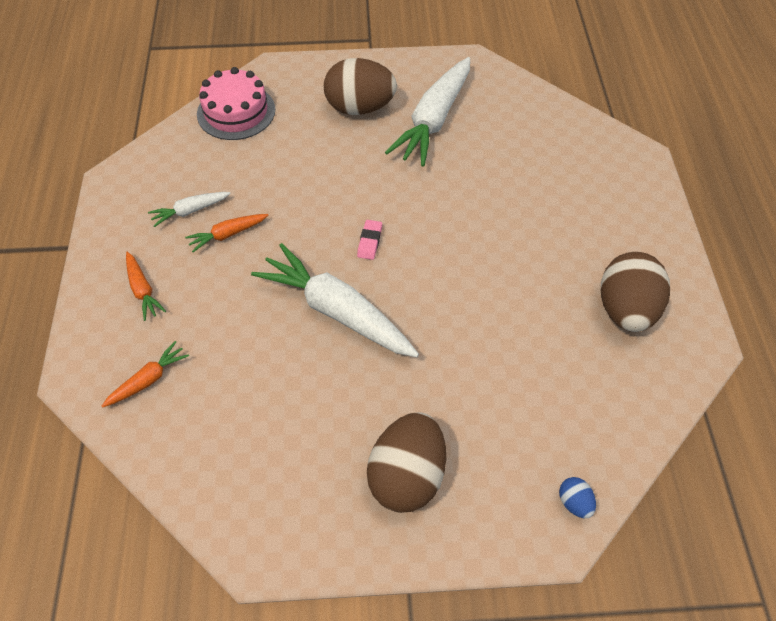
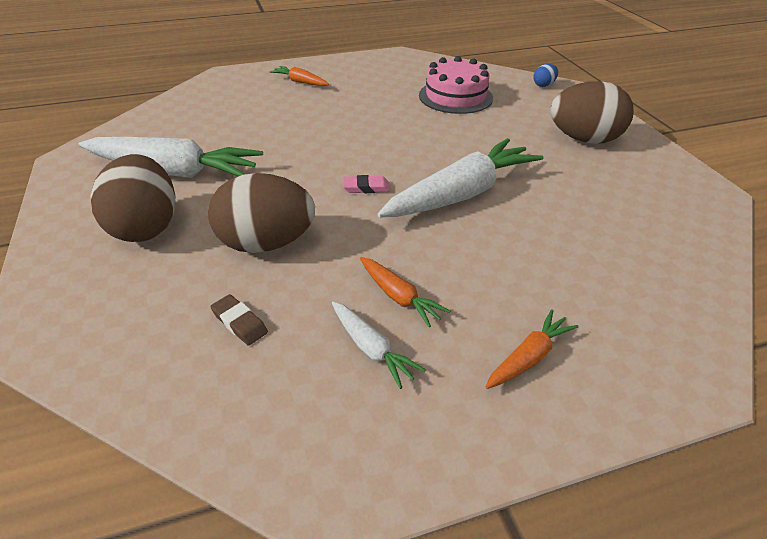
camera: 105 degrees left, 15 degrees down
(148, 379) = (638, 307): orange carrot -> orange carrot (300, 82)
(236, 112) = (142, 355): pink cake -> pink cake (455, 96)
(242, 152) = (239, 323): none -> brown eraser
(336, 311) = (461, 194): white carrot -> white carrot turned 150 degrees counterclockwise
(625, 309) = (384, 75): brown egg -> brown egg (266, 243)

